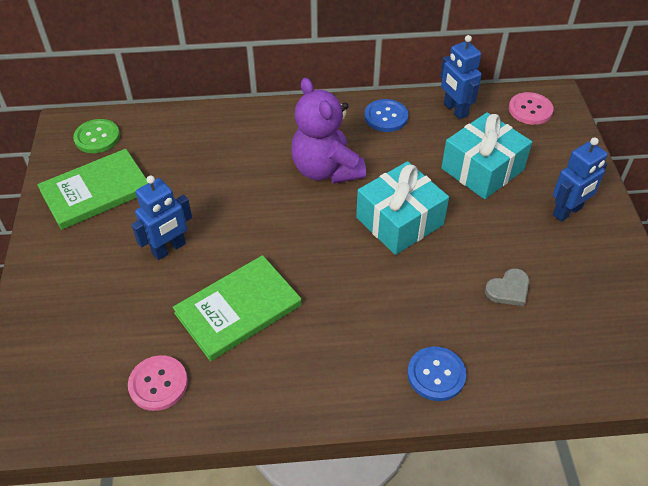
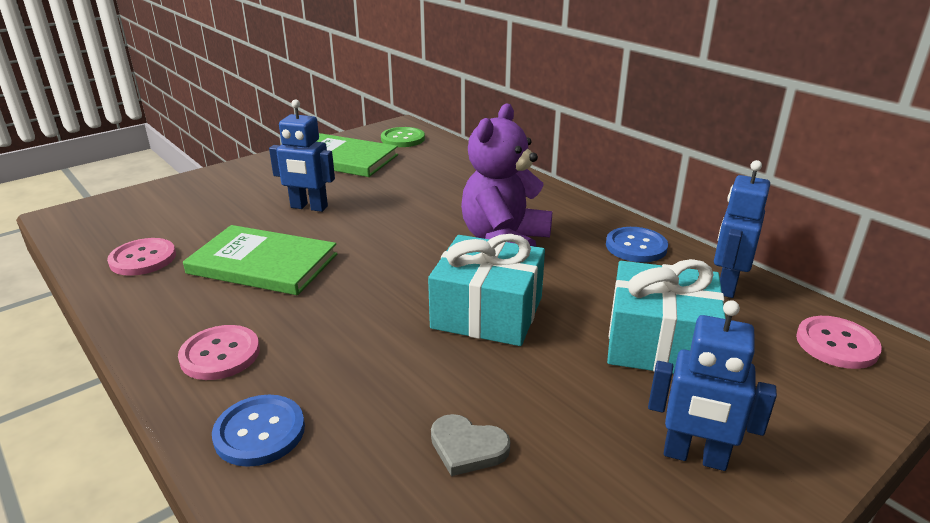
camera: 55 degrees right, 20 degrees down
(341, 371) = (220, 354): none -> pink button

